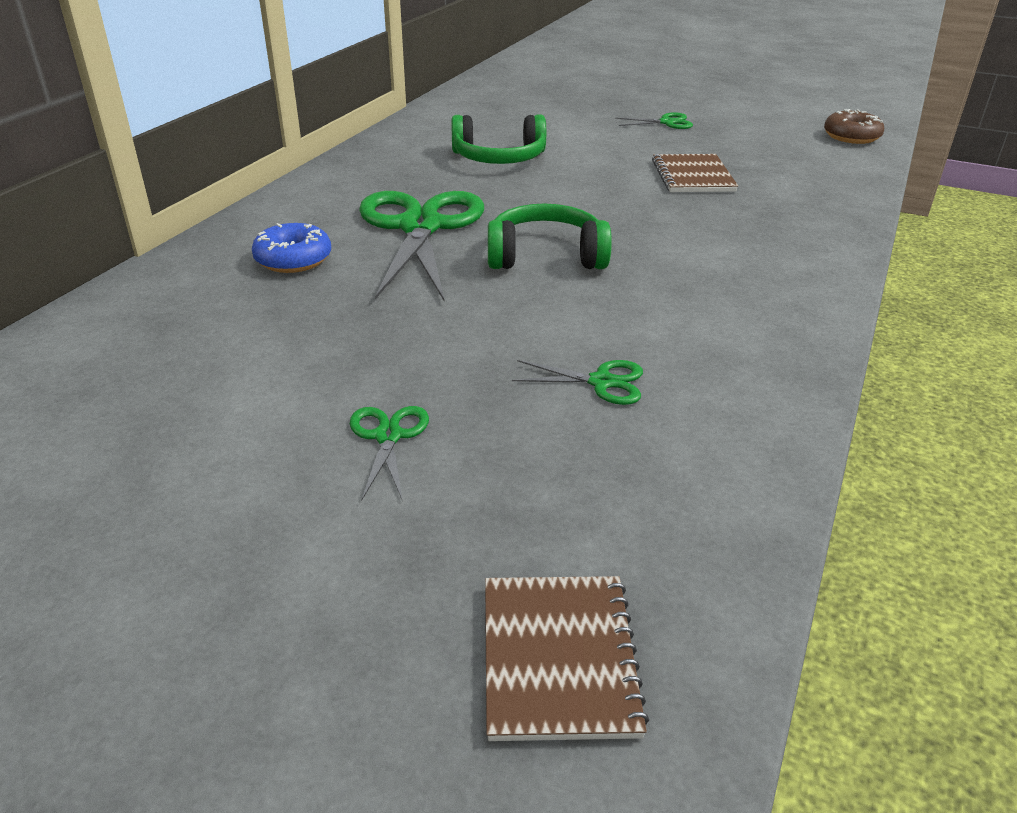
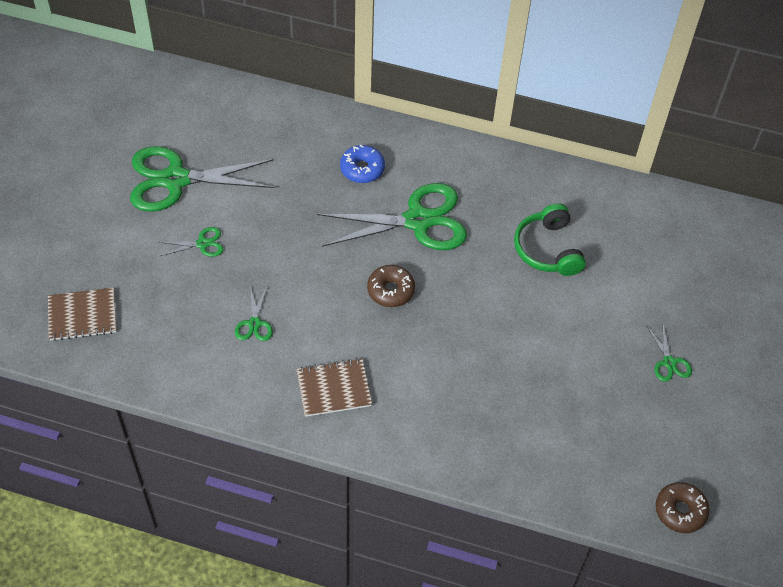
camera: 80 degrees right, 20 degrees up
(184, 468) = (176, 179): none -> green scissors
(546, 256) = (390, 290): green headphones -> brown donut
(693, 176) = (547, 377): brown notebook -> brown notebook (334, 389)

